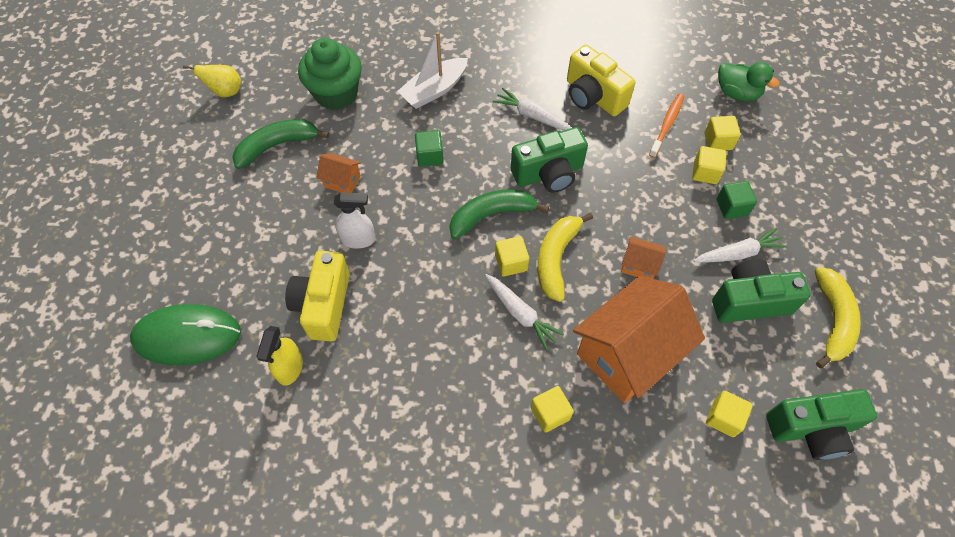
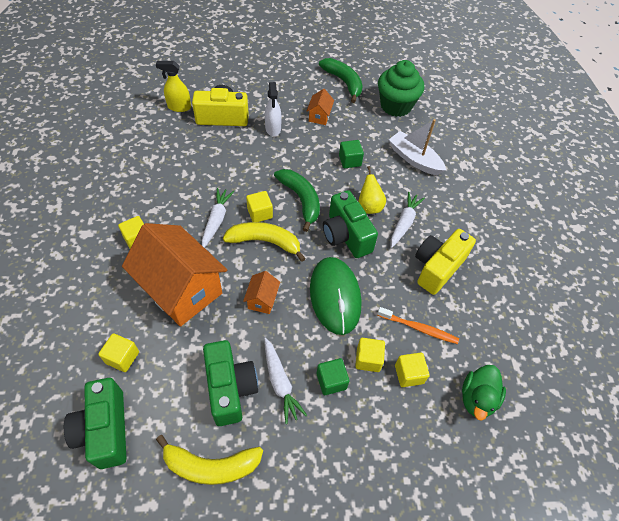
camera: 80 degrees right, 5 degrees down
(187, 336) = (201, 63): green mouse -> green mouse (335, 296)
(225, 91) = (383, 54): yellow pear -> yellow pear (369, 206)
(520, 314) = (216, 220): white carrot -> white carrot turned 150 degrees clockwise

